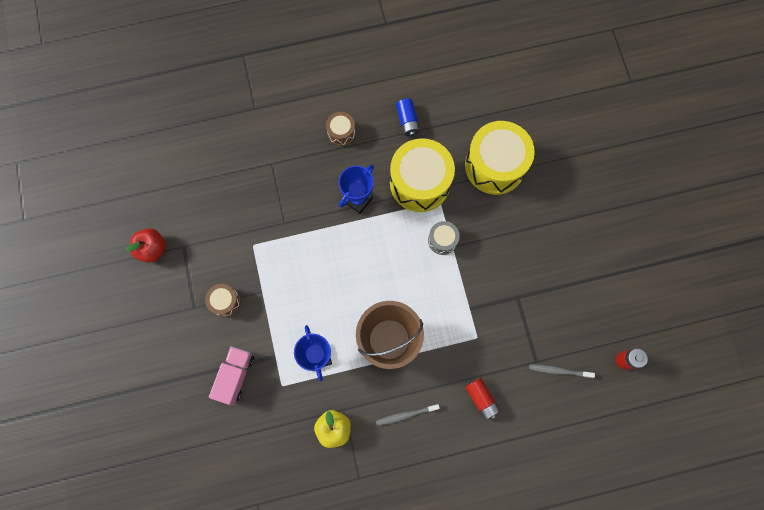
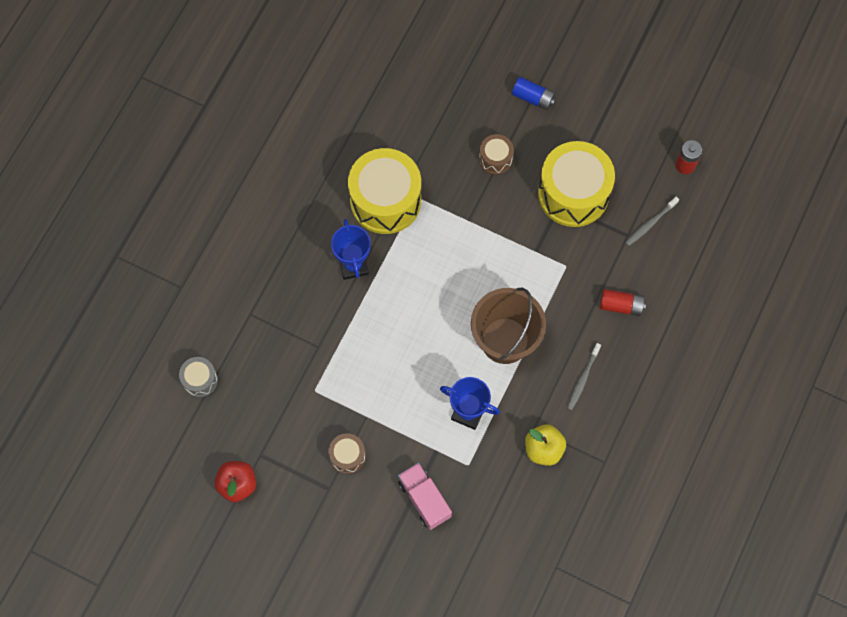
camera: 50 degrees left, 5 degrees down
(341, 133) = (276, 229): brown drum -> brown drum (495, 159)
(407, 121) = (318, 164): blue battery -> blue battery (533, 98)
(442, 240) = (455, 224): grey drum -> grey drum (200, 380)
(495, 166) = (426, 125): yellow drum -> yellow drum (573, 193)

